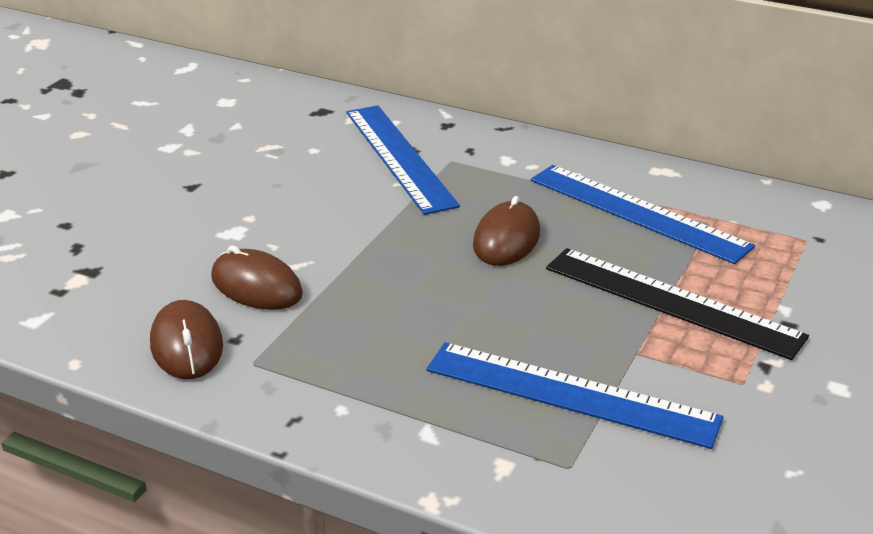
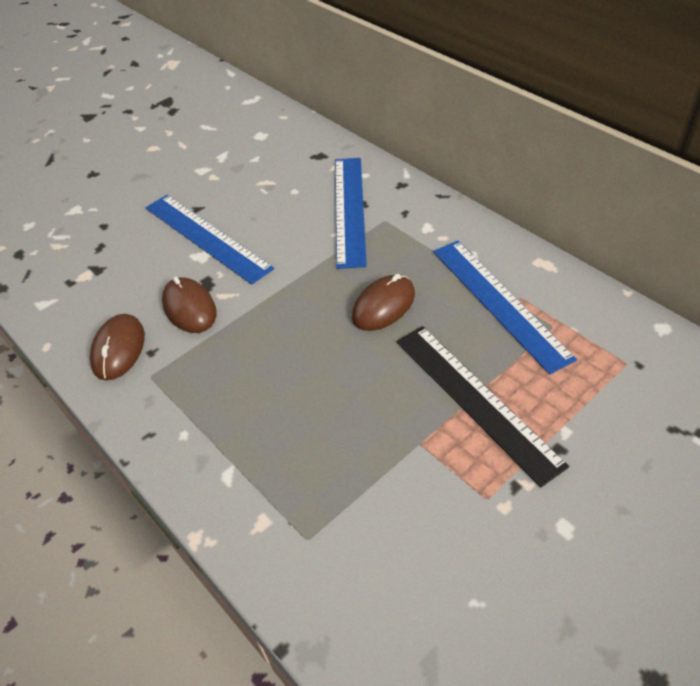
camera: 25 degrees right, 15 degrees up
(571, 394) = (347, 469): blue ruler -> blue ruler (207, 237)

